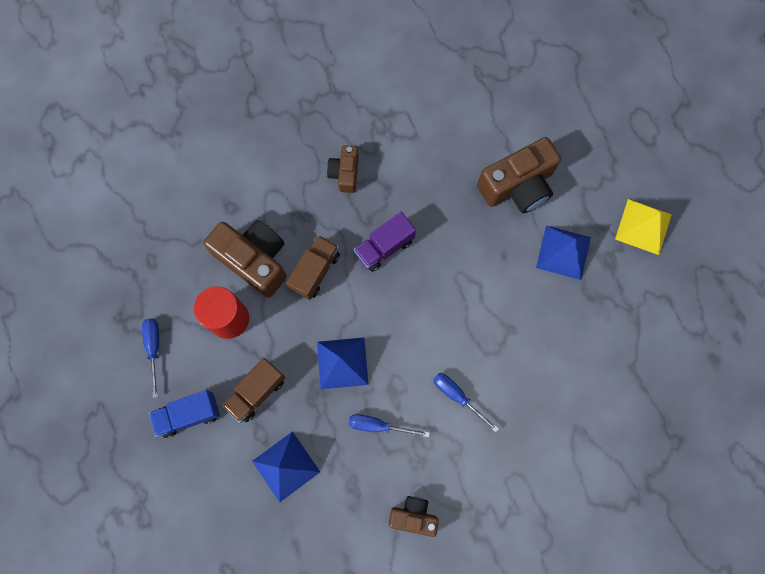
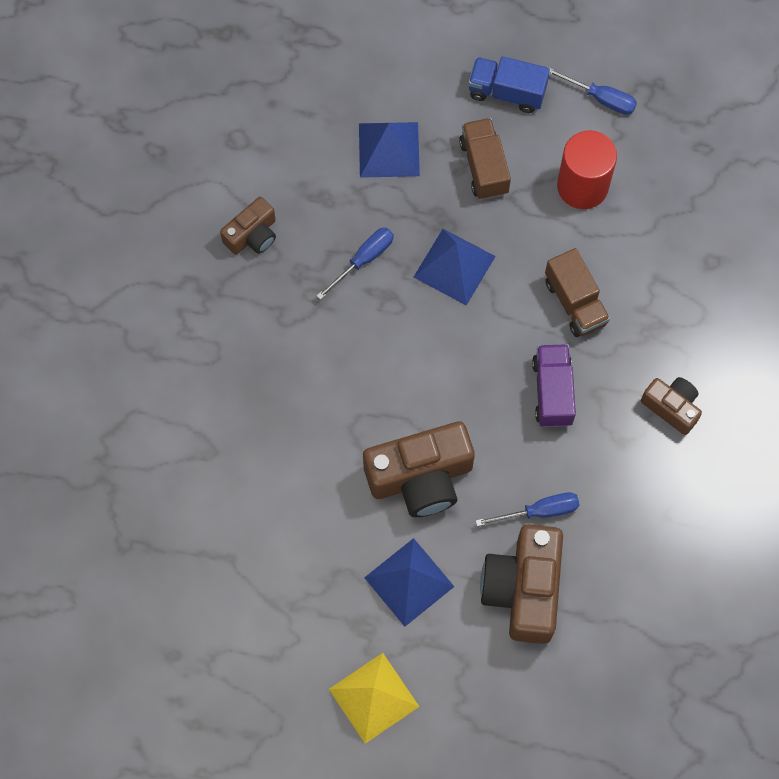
camera: 125 degrees right, 5 degrees down
(189, 415) = (506, 92): blue truck -> blue truck turned 90 degrees counterclockwise
(254, 260) = (631, 249): brown camera -> brown camera (420, 477)
(457, 396) = (336, 356): blue screwdriver -> blue screwdriver (539, 511)

